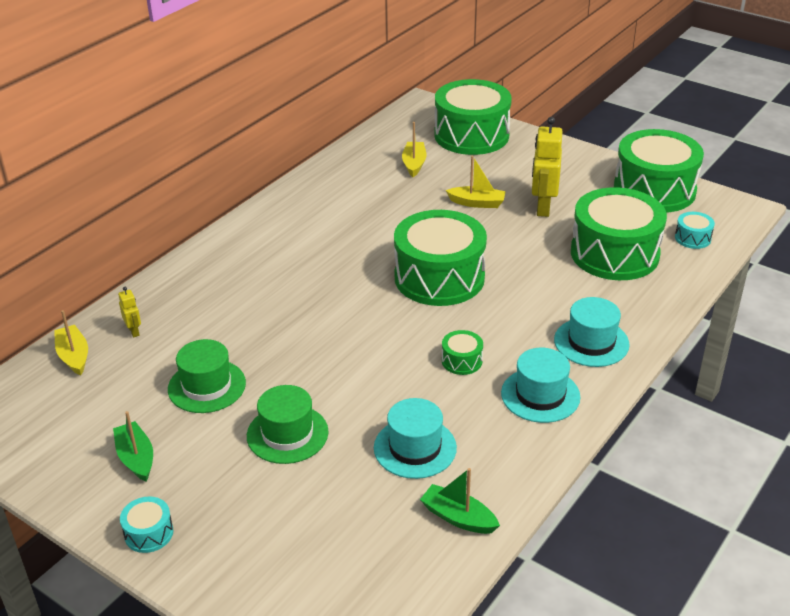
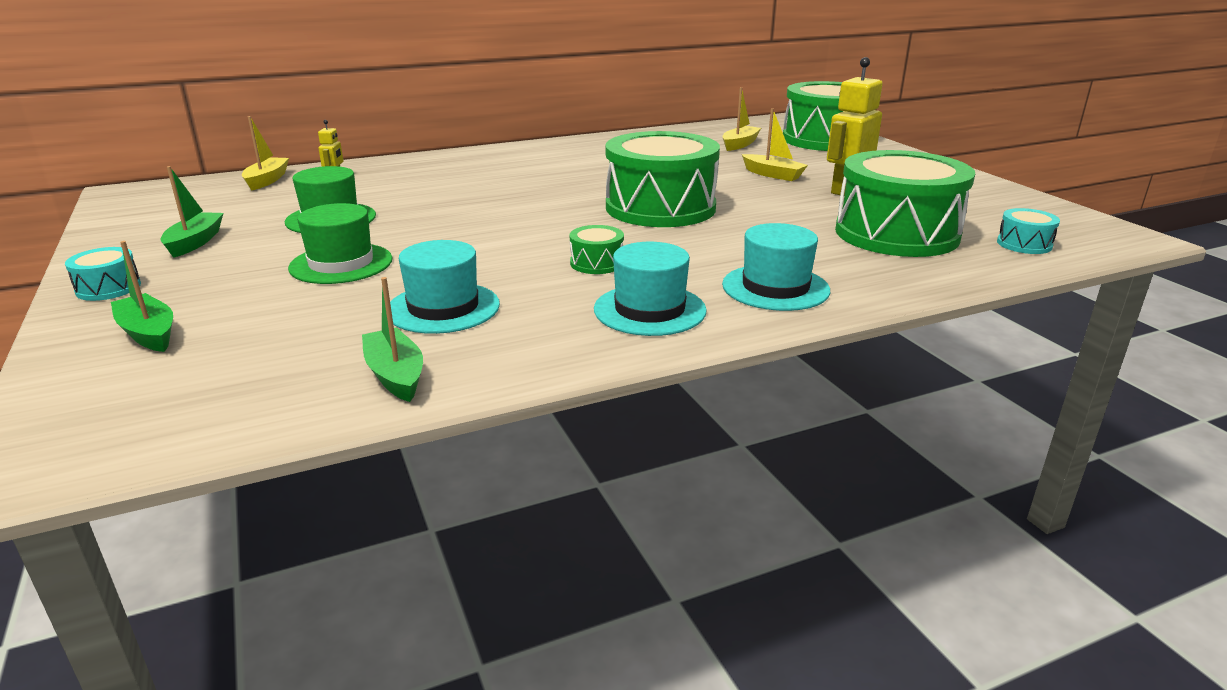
camera: 30 degrees right, 10 degrees down
(252, 558) = (148, 333): none -> green boat
(654, 190) = (1008, 203): green drum -> none

